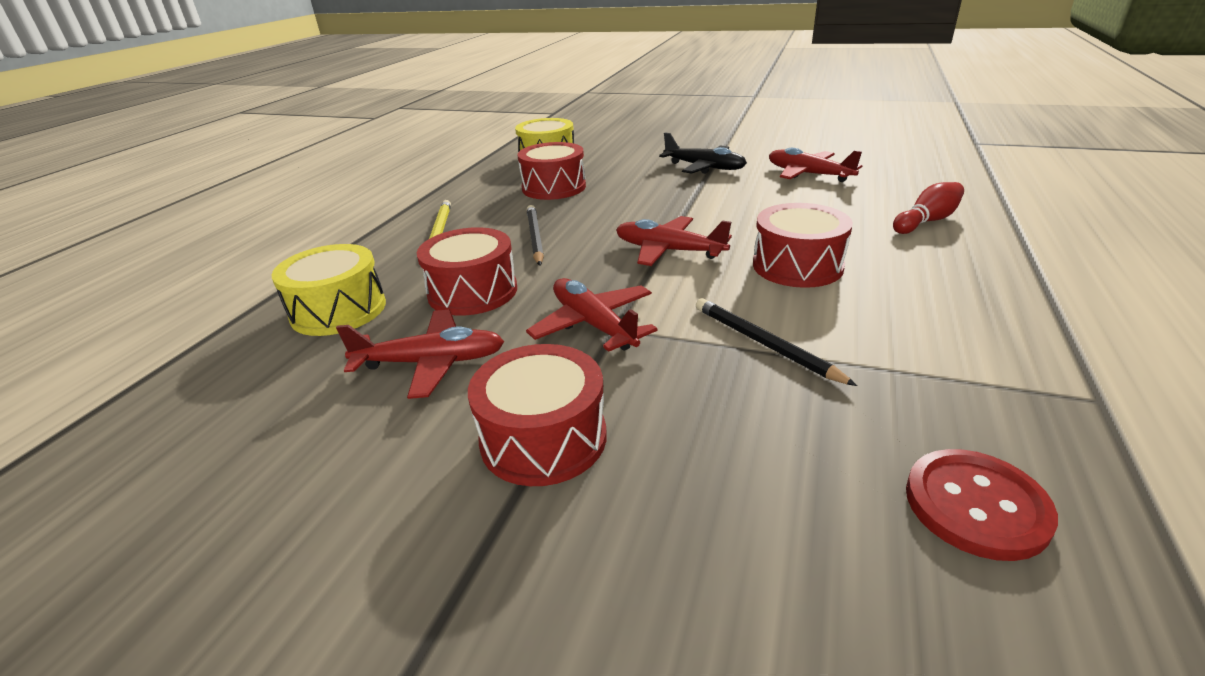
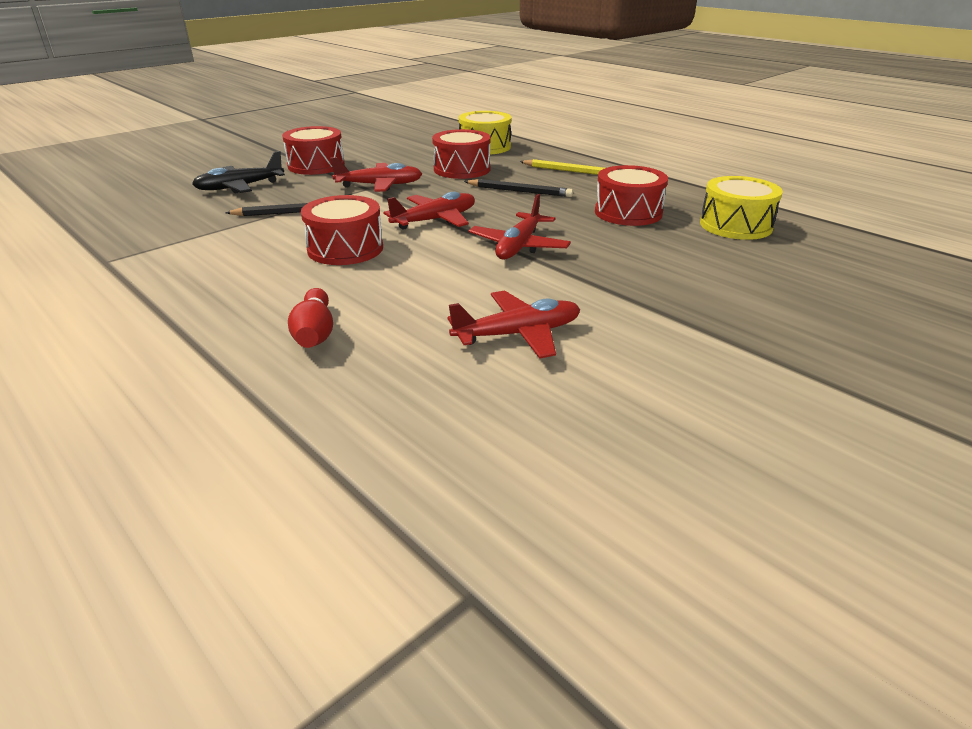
camera: 115 degrees right, 0 degrees up
(431, 363) = (402, 157): red plane -> red plane (519, 246)
(704, 167) = (614, 287): black plane -> black plane (239, 187)
(976, 505) = (147, 211): red button -> none

